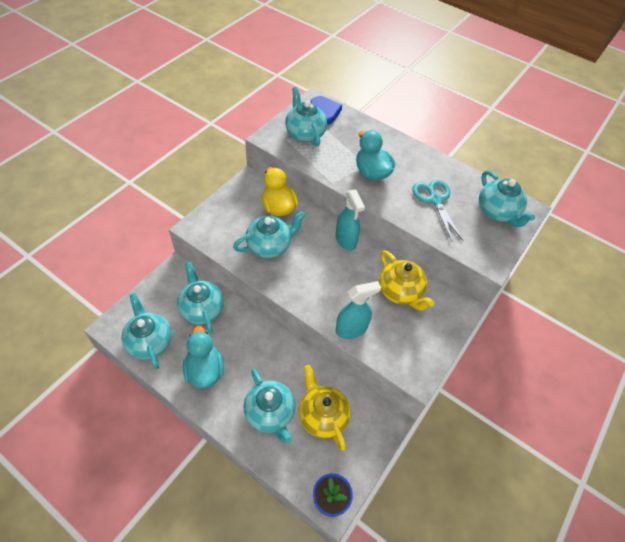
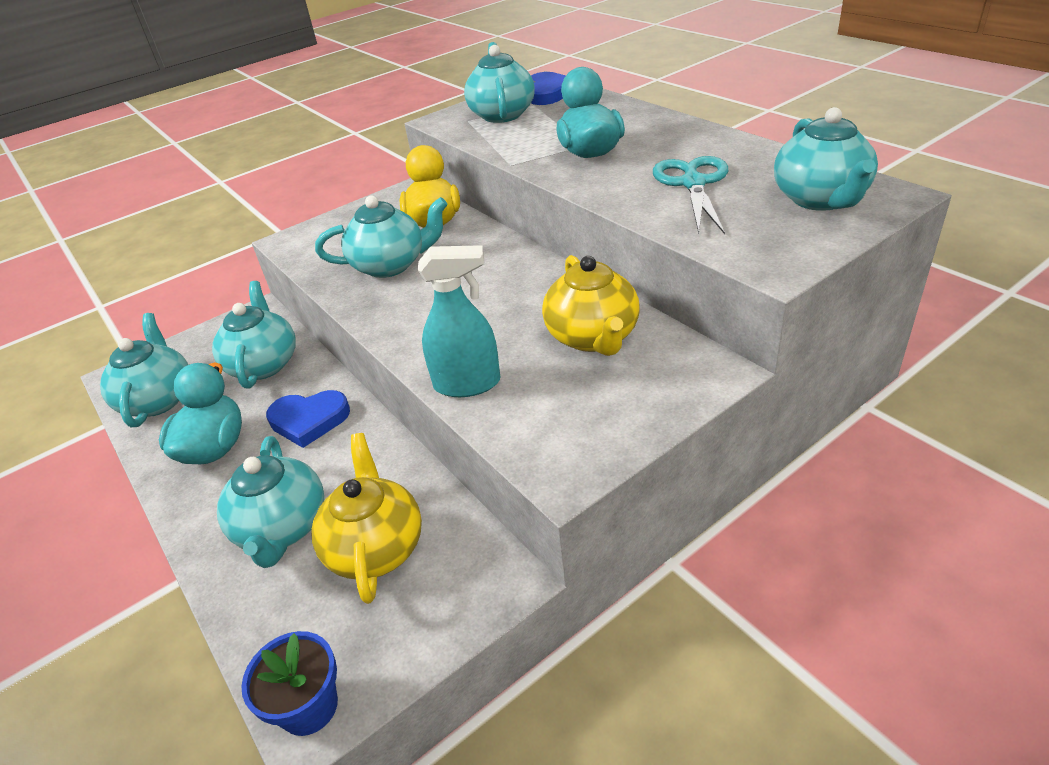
camera: 25 degrees right, 15 degrees down
(250, 345) = (309, 420): none -> blue heart
(346, 240) = (525, 263): turquoise spray bottle -> none

